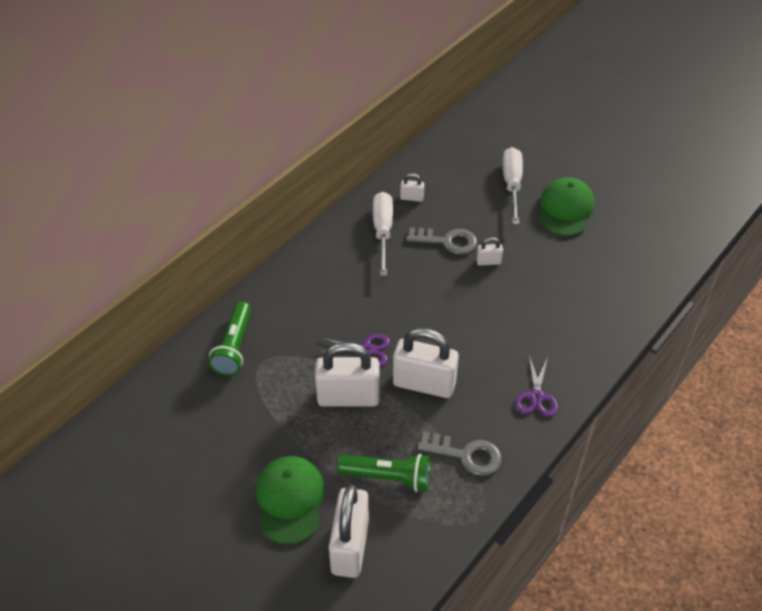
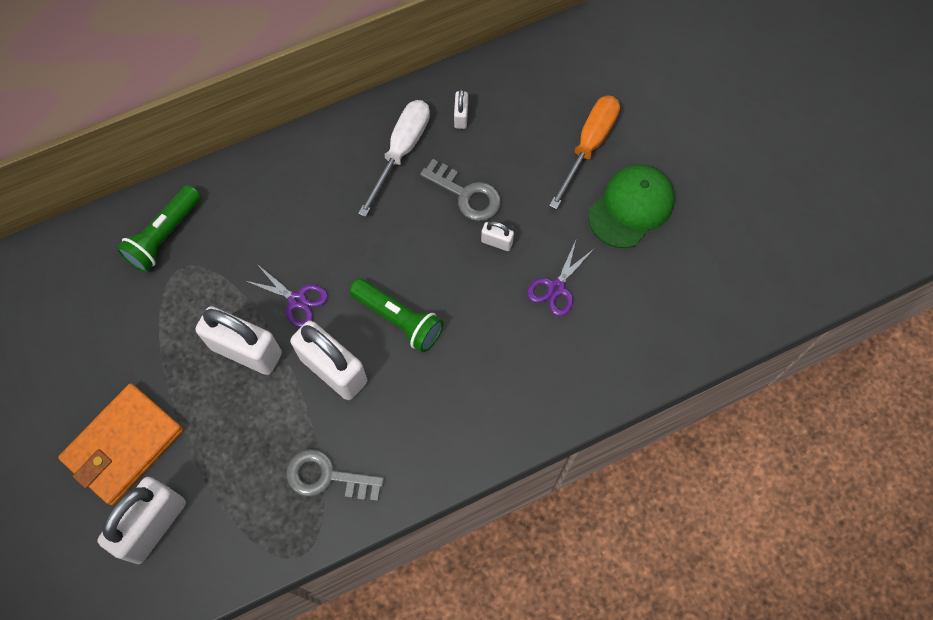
camera: 25 degrees right, 20 degrees up
(290, 500) = (124, 445): green cap -> orange wallet
(388, 477) = (233, 465): green flashlight -> green flashlight (398, 319)
(412, 198) = (461, 116): white padlock -> white padlock turned 60 degrees clockwise
(466, 455) = (327, 477): grey key -> grey key turned 150 degrees clockwise
(512, 185) = (589, 145): white screwdriver -> orange screwdriver
(536, 397) = (444, 441): purple scissors -> purple scissors (556, 288)

